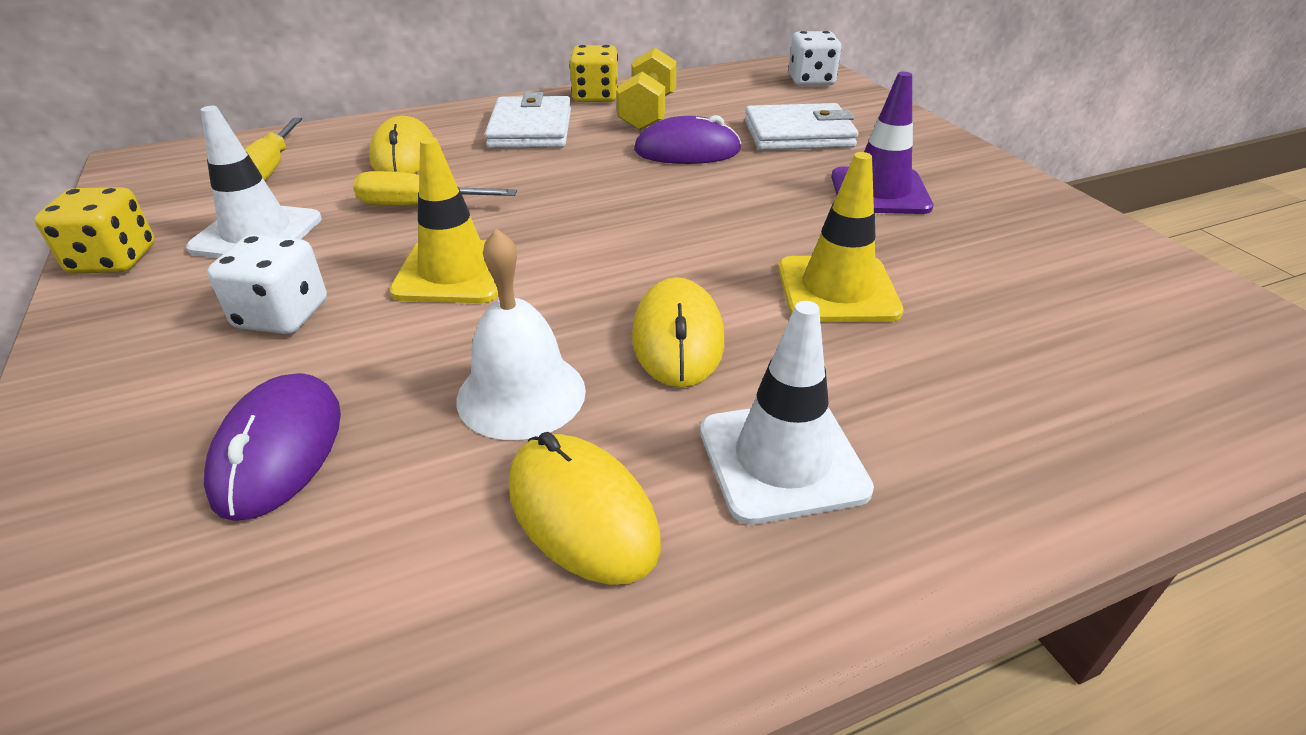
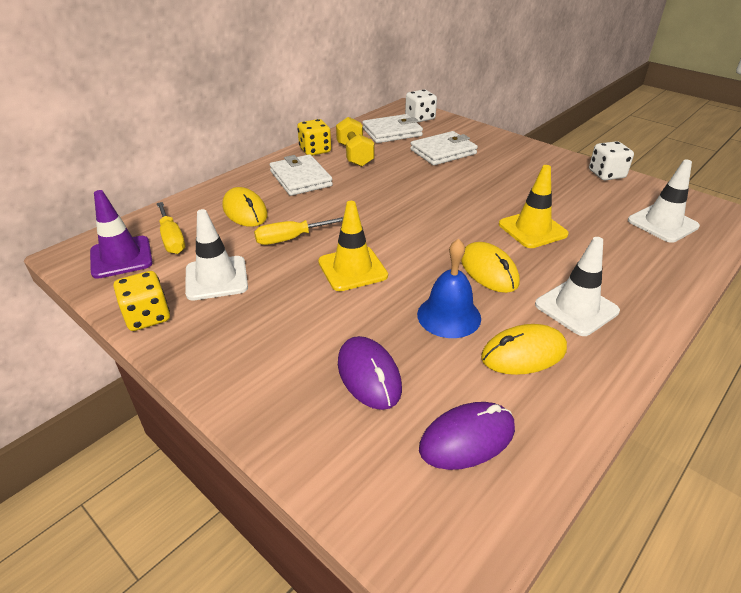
camera: 25 degrees left, 0 degrees up
(282, 315) = (289, 316): white dice -> white dice (606, 174)
(521, 394) = (449, 316): white bell -> blue bell
(582, 512) = (523, 353): yellow mouse -> yellow mouse turned 45 degrees counterclockwise
(687, 151) = (398, 173): purple mouse -> purple mouse (467, 438)
(742, 93) = (392, 132): none -> white wallet
(879, 192) = (508, 176): purple traffic cone -> purple traffic cone (121, 257)
(1146, 350) = (662, 223): none -> white traffic cone

